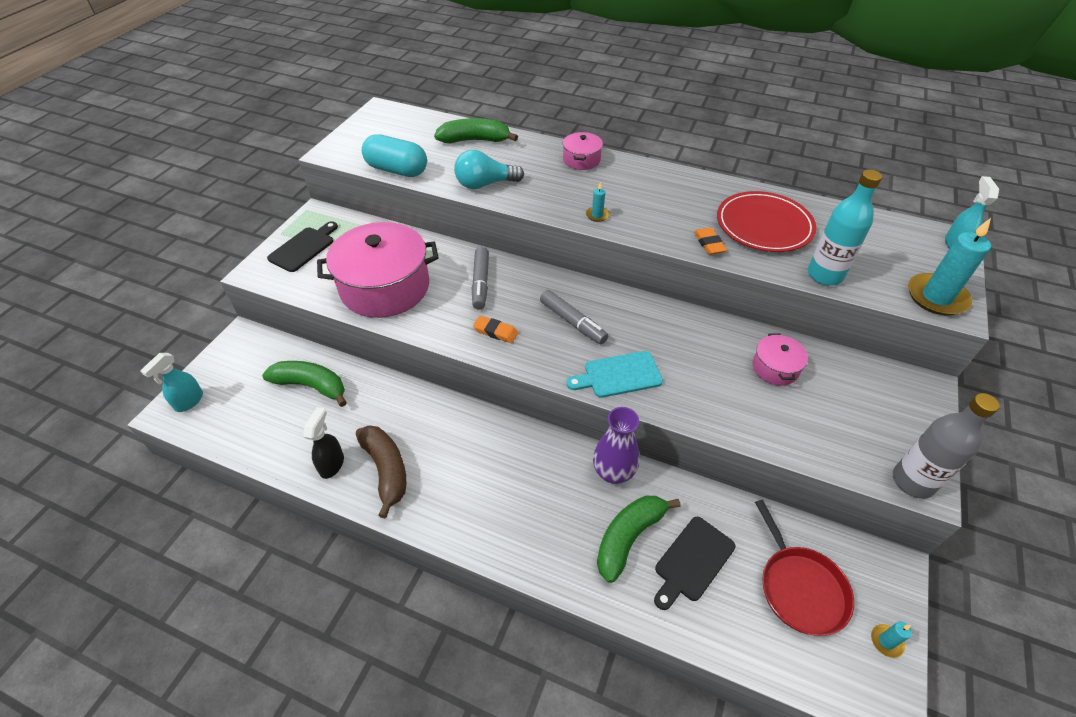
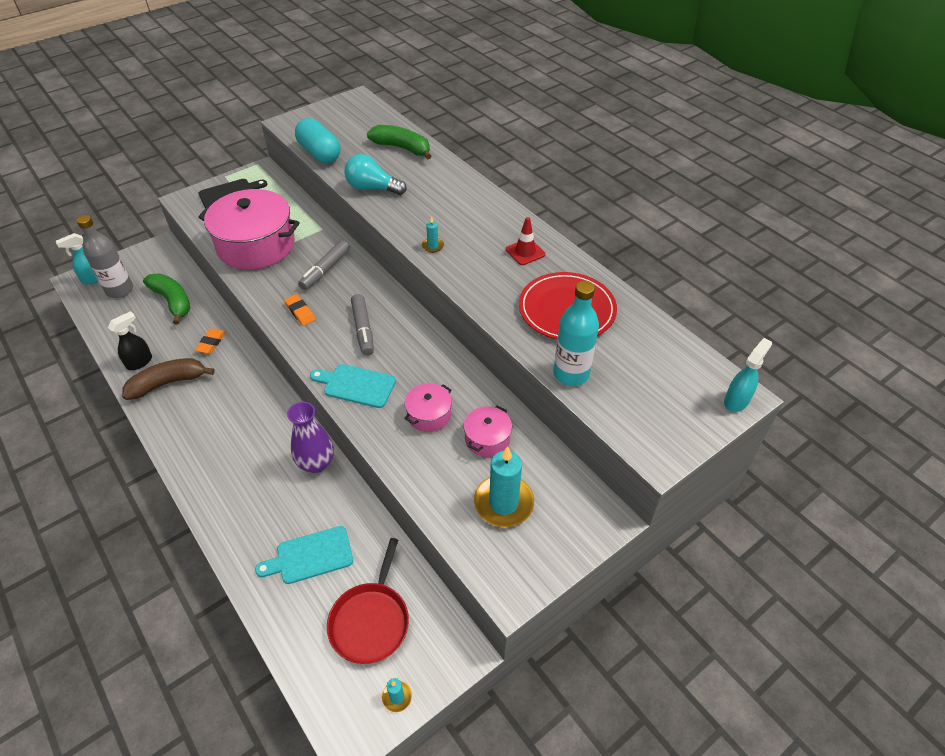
camera: 30 degrees right, 0 degrees up
(386, 470) = (168, 383): brown banana -> brown banana turned 120 degrees counterclockwise
(581, 160) = (471, 194): pink pot -> pink pot (429, 415)
(629, 537) = (282, 514): green banana -> none
(680, 191) = (525, 252): none -> red traffic cone
(692, 561) = (310, 556): black cutting board -> turquoise cutting board
(709, 244) = (499, 306): orange eraser -> orange eraser (211, 343)
(912, 481) = (504, 582): grey bottle -> grey bottle (120, 290)
(936, 297) = (655, 437): turquoise candle -> turquoise candle (503, 503)

